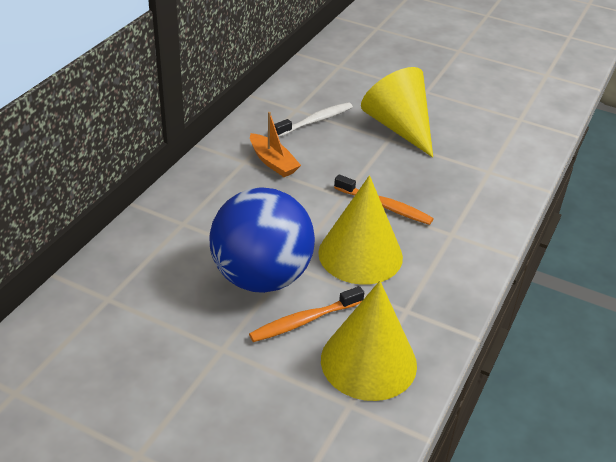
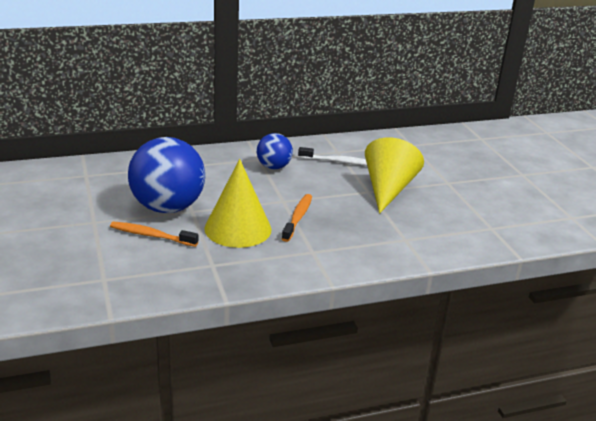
camera: 45 degrees right, 10 degrees down
(273, 162) = (273, 167): orange boat -> blue ball
(368, 361) = (147, 270): yellow cone -> none
(385, 206) = (298, 218): orange toothbrush -> orange toothbrush turned 150 degrees counterclockwise

